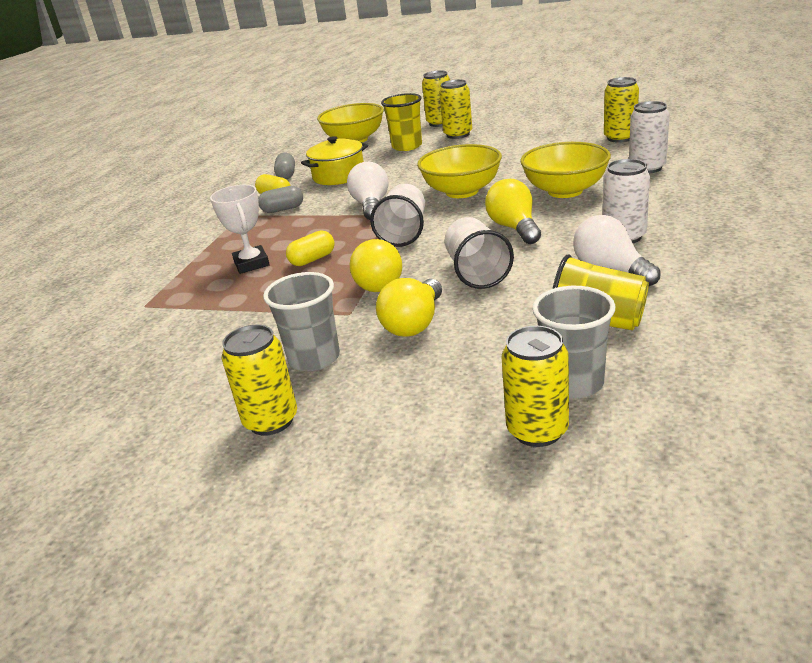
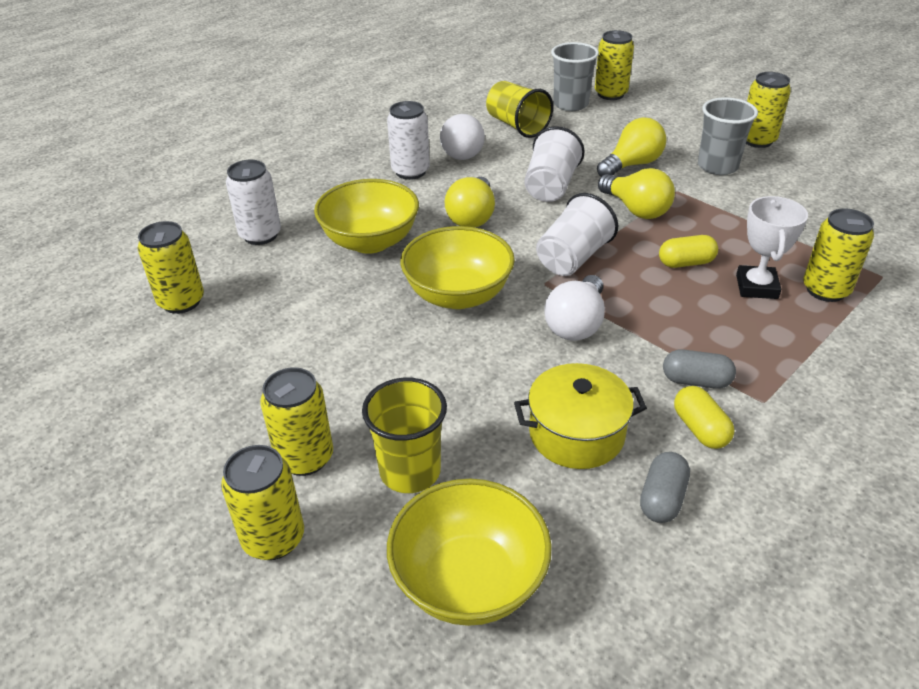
camera: 155 degrees left, 10 degrees up
(195, 280) = (825, 290): none -> yellow can
(378, 282) = (636, 209): yellow light bulb -> yellow light bulb turned 120 degrees clockwise

